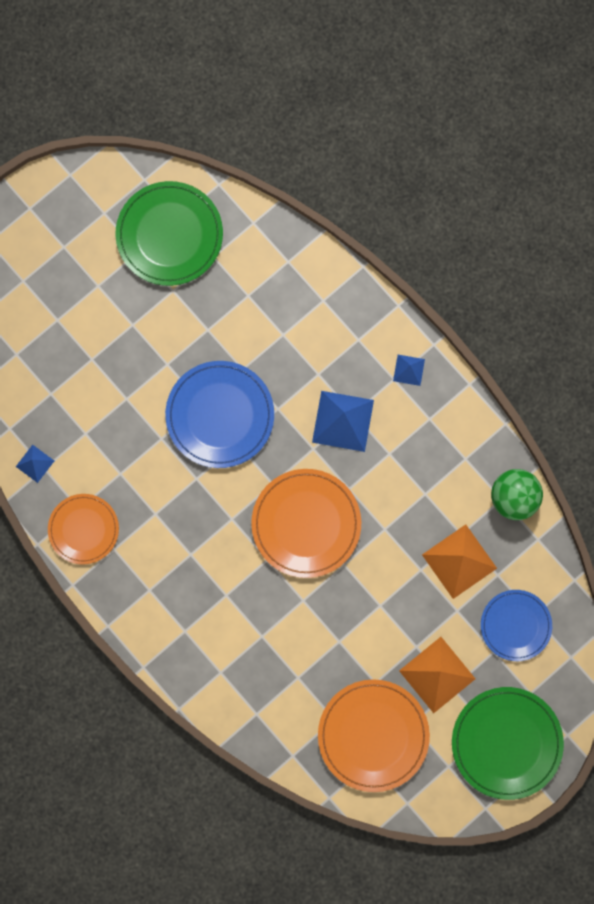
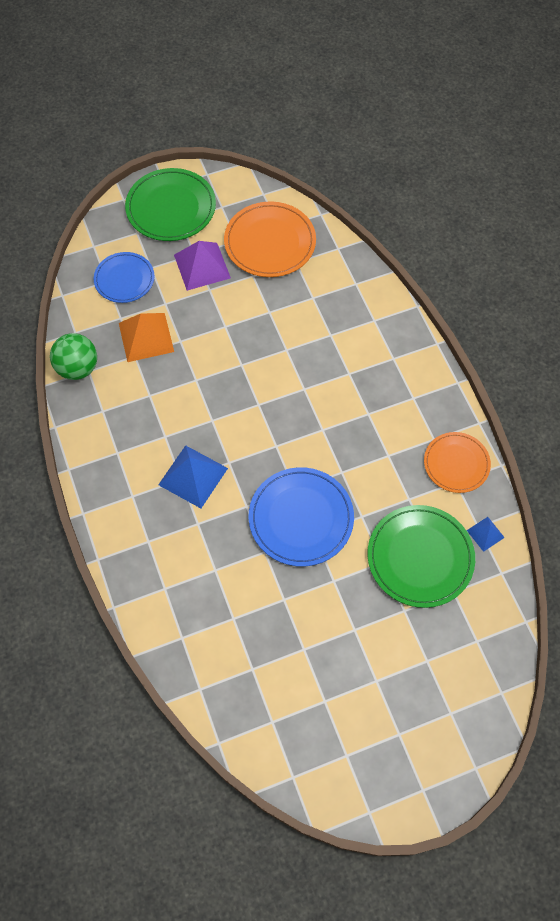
camera: 160 degrees left, 15 degrees down
(169, 235) = (287, 707): green plate -> green plate (420, 557)
(306, 524) = (260, 405): orange plate -> none
(408, 370) = (115, 499): blue pyramid -> none
(437, 674) = (202, 266): orange pyramid -> purple pyramid

